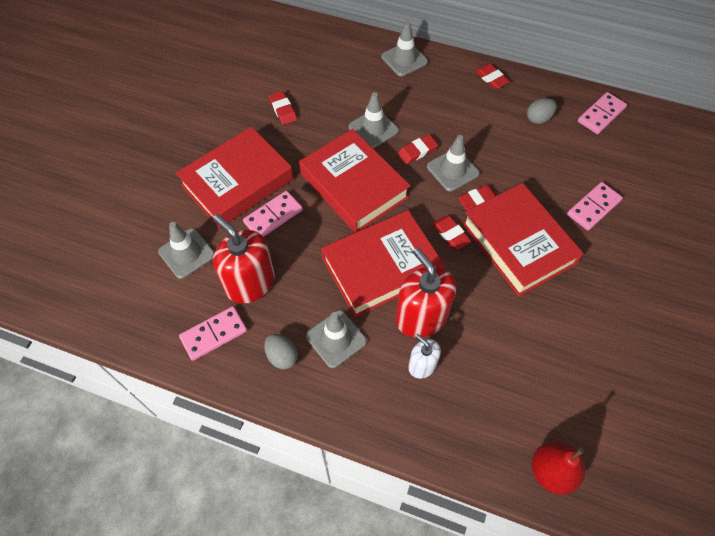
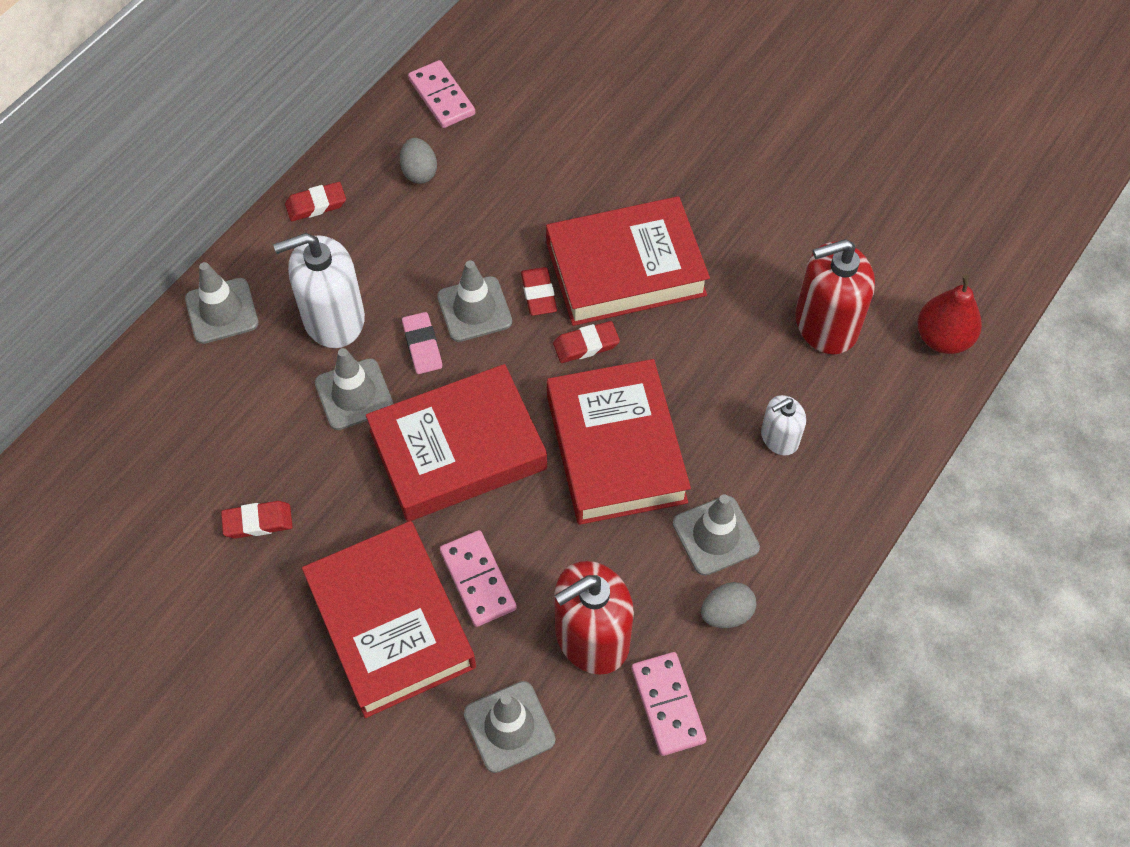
camera: 75 degrees left, 0 degrees up
(417, 151) = (422, 346): red eraser -> pink eraser
(419, 107) = (333, 318): none -> white soap dispenser
(421, 317) = (708, 419): red soap dispenser -> red soap dispenser (826, 324)
(593, 208) = (595, 164): pink domino -> none

